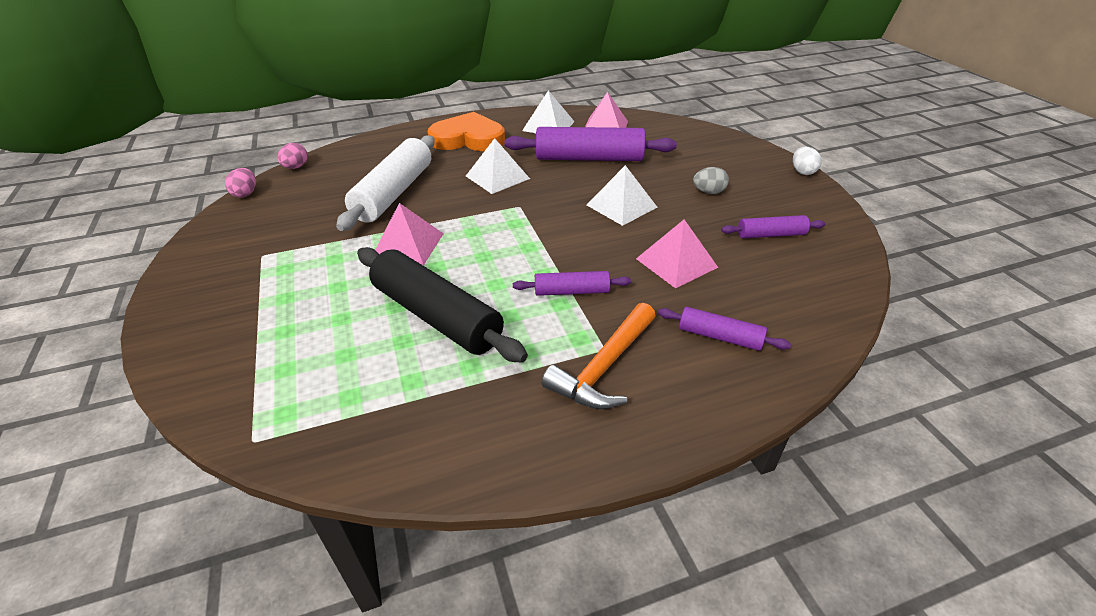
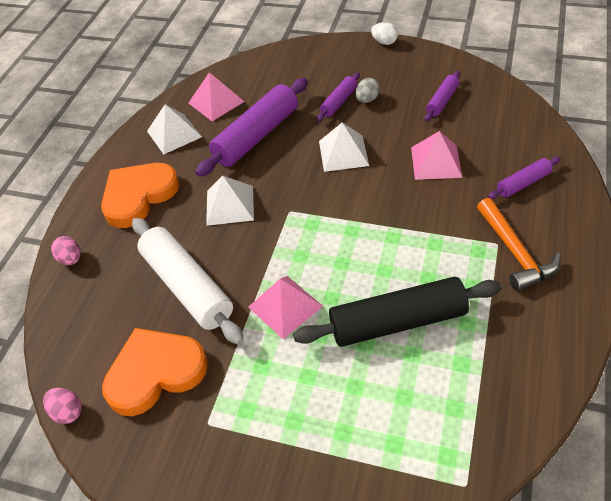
camera: 50 degrees left, 10 degrees up
(296, 167) = (52, 351): pink egg -> pink egg (71, 259)
(299, 213) = (155, 373): none -> orange heart
(571, 291) = (426, 231): purple rolling pin -> purple rolling pin (339, 102)

